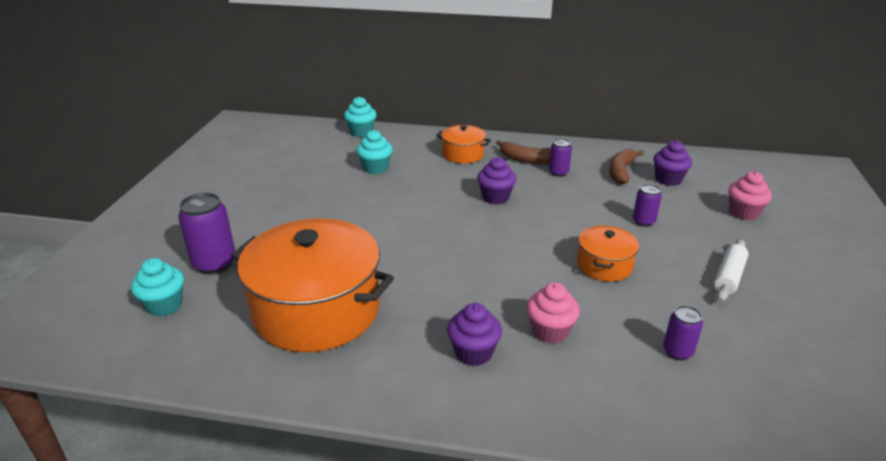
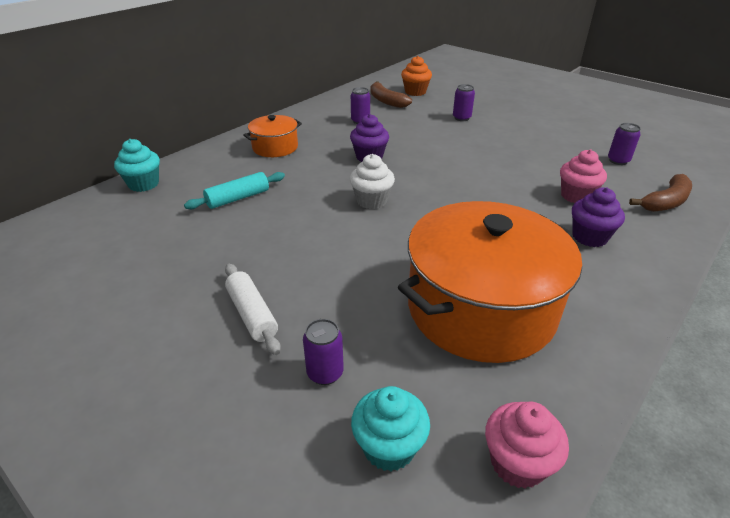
camera: 60 degrees left, 5 degrees up
(214, 264) = (325, 373): purple can -> purple can, size x0.58
(375, 168) = (238, 198): turquoise cupcake -> turquoise rolling pin
(424, 220) = (371, 201): none -> white cupcake
(526, 159) = (323, 125): brown banana -> brown banana (665, 202)
(604, 265) = (506, 149): orange pot -> none
(668, 179) = (415, 92): purple cupcake -> orange cupcake
(729, 277) = (546, 118): white rolling pin -> white rolling pin (252, 314)
(743, 213) = (479, 88): pink cupcake -> pink cupcake (517, 463)

